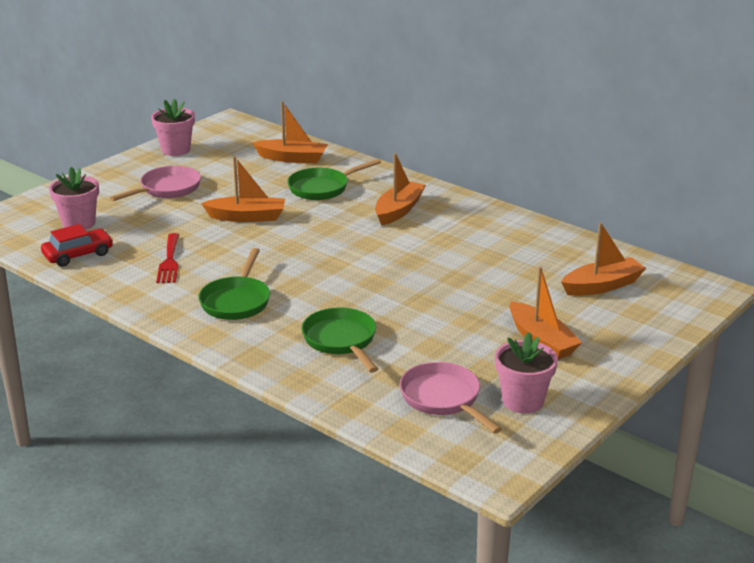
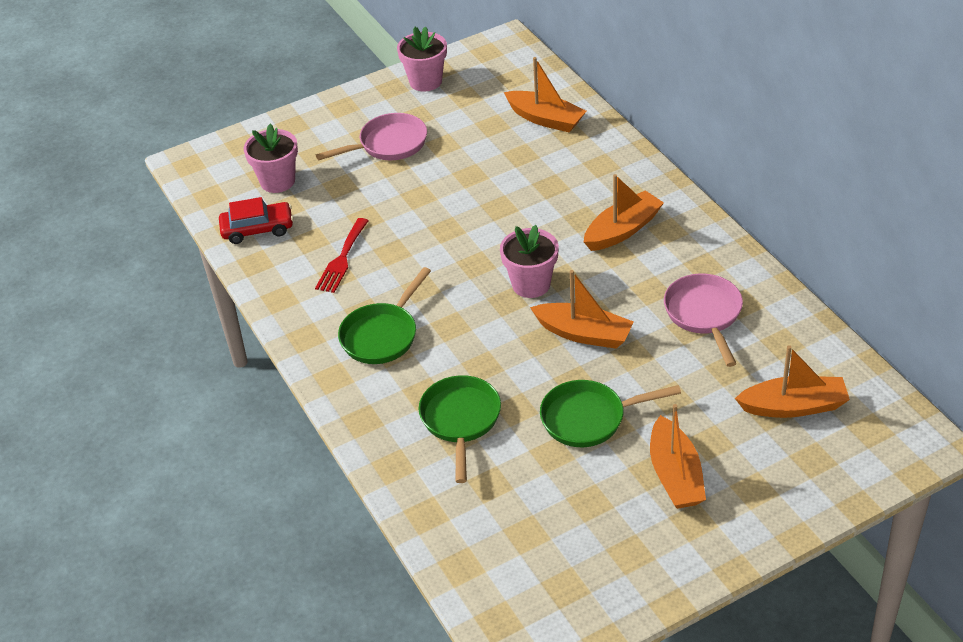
camera: 25 degrees right, 15 degrees up
(247, 217) = (452, 207): orange boat -> orange boat (583, 334)
(322, 188) = (555, 175): green pan -> green pan (589, 418)
(443, 399) = (523, 533): pink pan -> pink pan (704, 314)
(523, 401) = (606, 560): pink flower pot -> pink flower pot (531, 284)

